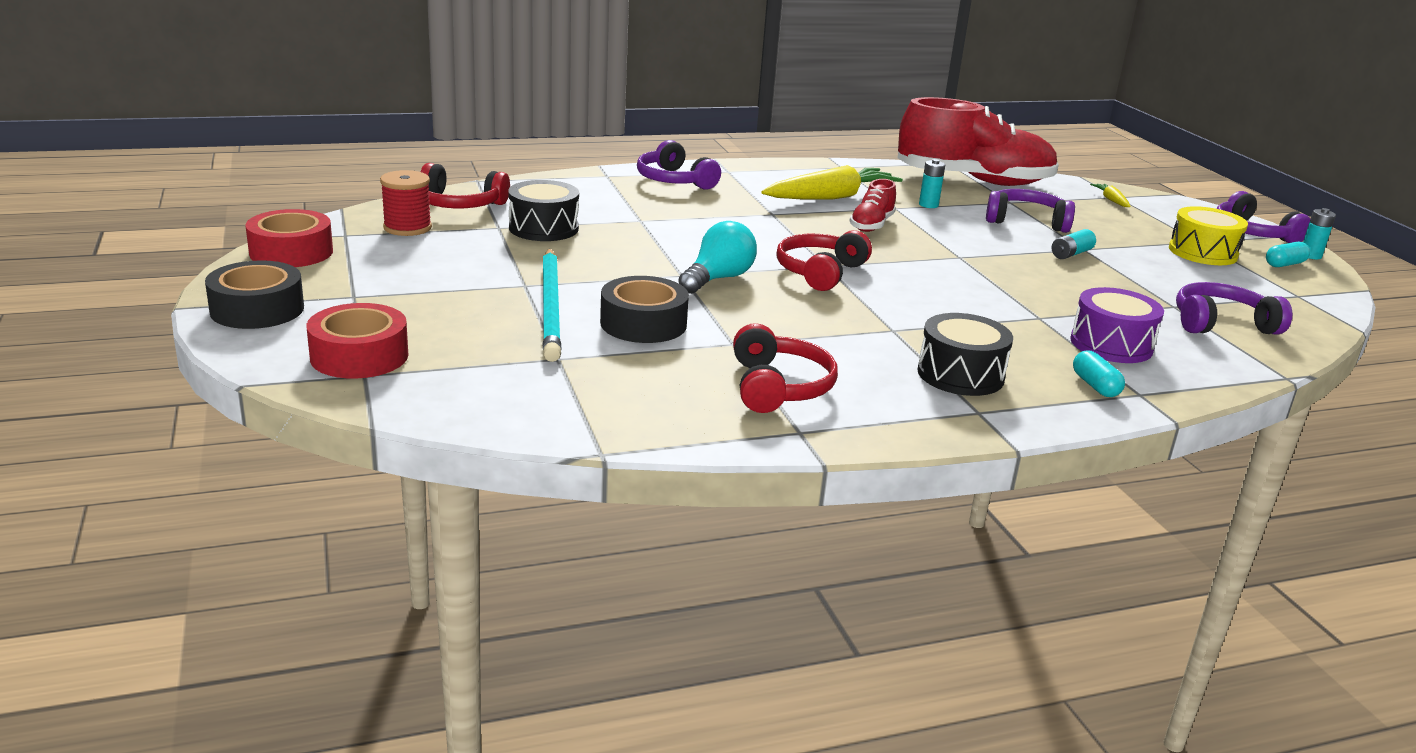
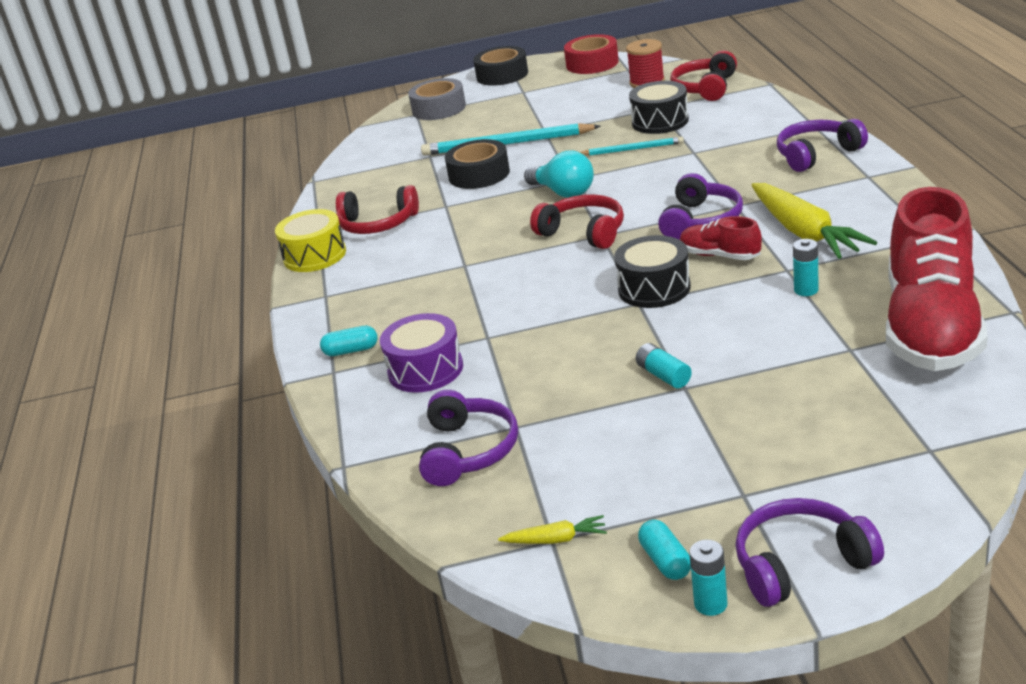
camera: 105 degrees right, 5 degrees up
(359, 356) = (439, 108): red tape -> grey tape
(616, 244) = (632, 149): none -> turquoise pencil
(960, 375) = (382, 291): black drum -> black drum (654, 288)
(1026, 221) = (772, 354): purple headphones -> purple headphones (701, 221)
(1111, 200) = (905, 440): yellow carrot -> yellow carrot (556, 539)
(1202, 252) = (695, 487): yellow drum -> yellow drum (315, 255)

